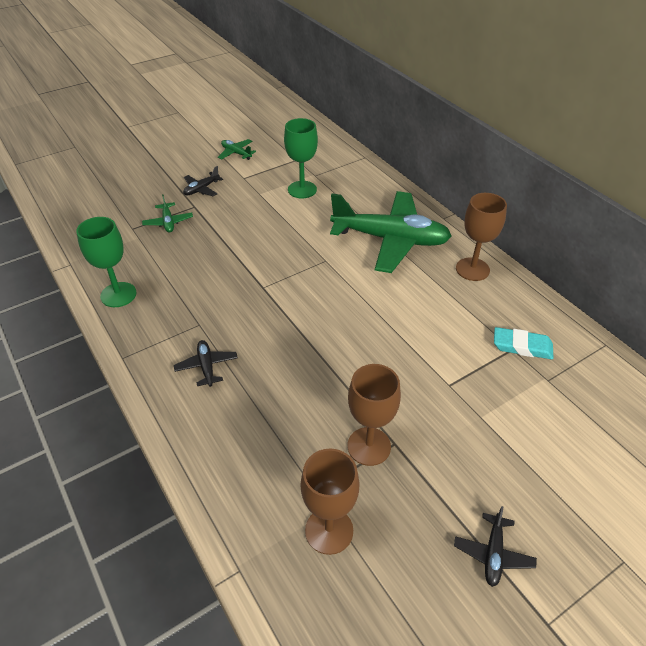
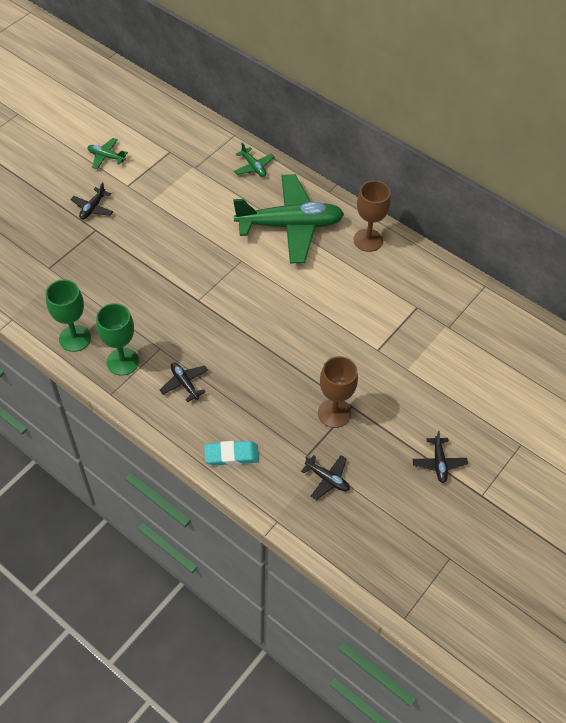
camera: 20 degrees left, 10 degrees up
(168, 222) = (80, 253): green plane -> green plane (253, 167)
(302, 189) = (190, 187): green goblet -> green goblet (122, 361)
(329, 530) = (327, 479): brown goblet -> black plane
(522, 346) = (423, 303): turquoise eraser -> turquoise eraser (231, 455)

